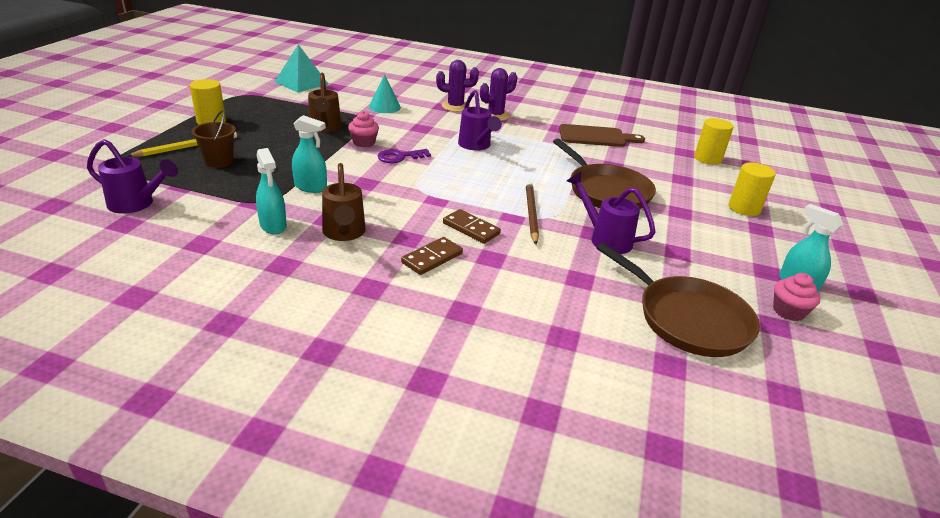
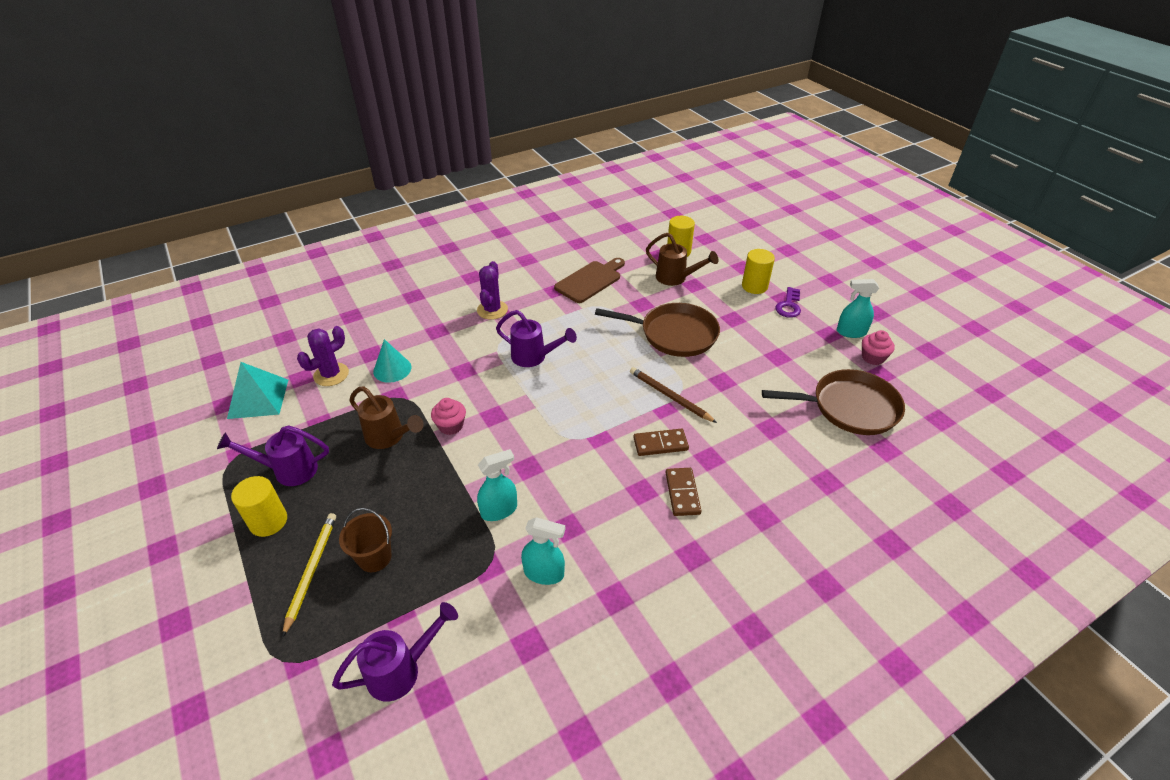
camera: 45 degrees left, 10 degrees up
(344, 234) = (601, 529): brown watering can -> brown watering can (676, 278)
(400, 157) = (504, 417): purple key -> purple key (789, 306)
(455, 106) = (447, 323): purple cactus -> purple cactus (331, 374)
(604, 238) = (734, 380): purple watering can -> purple watering can (288, 470)

